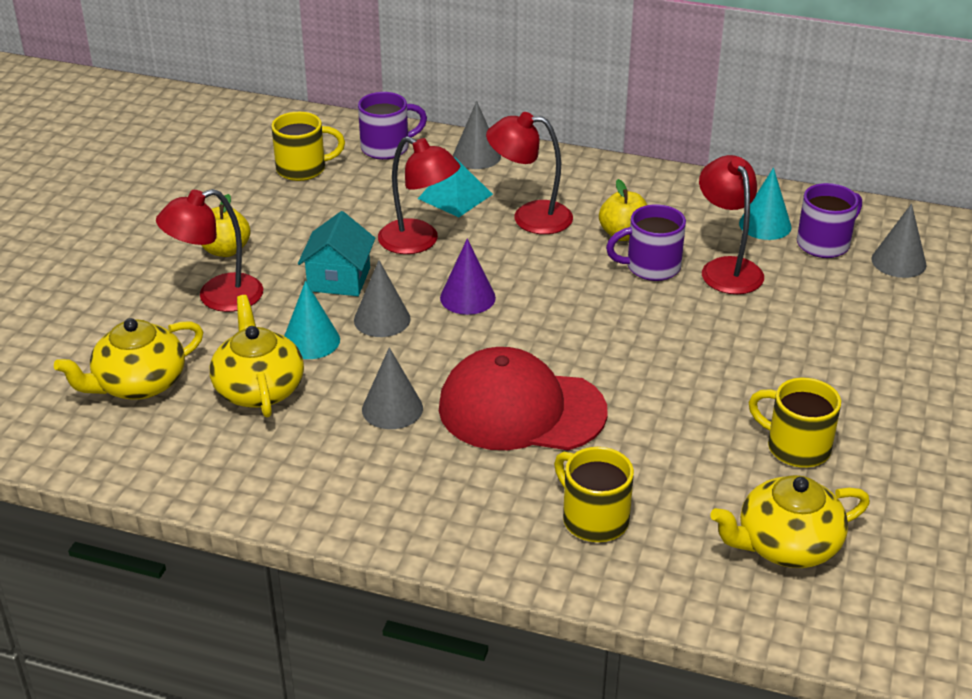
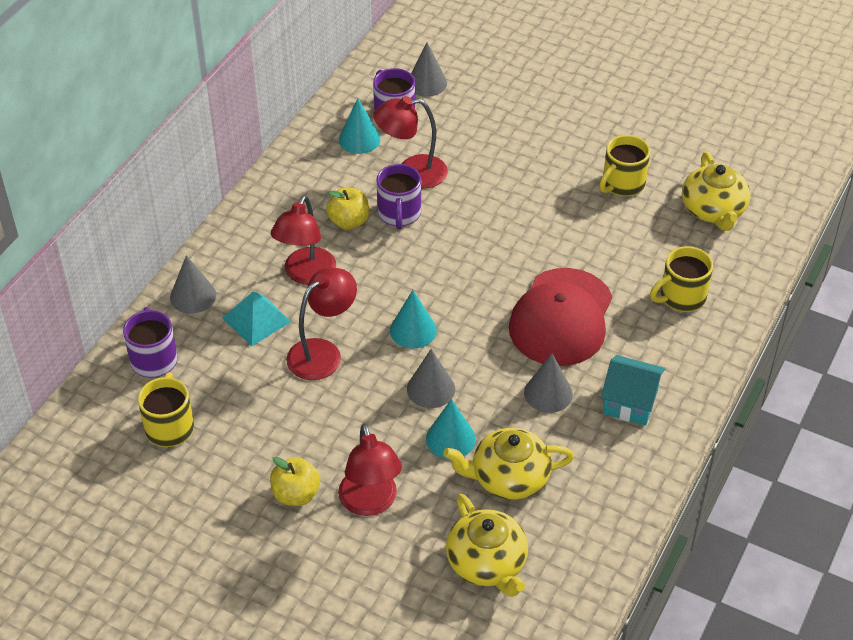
camera: 80 degrees left, 10 degrees up
(339, 279) = (365, 413): turquoise house -> turquoise house (630, 402)
(467, 297) = (413, 330): purple cone -> turquoise cone

